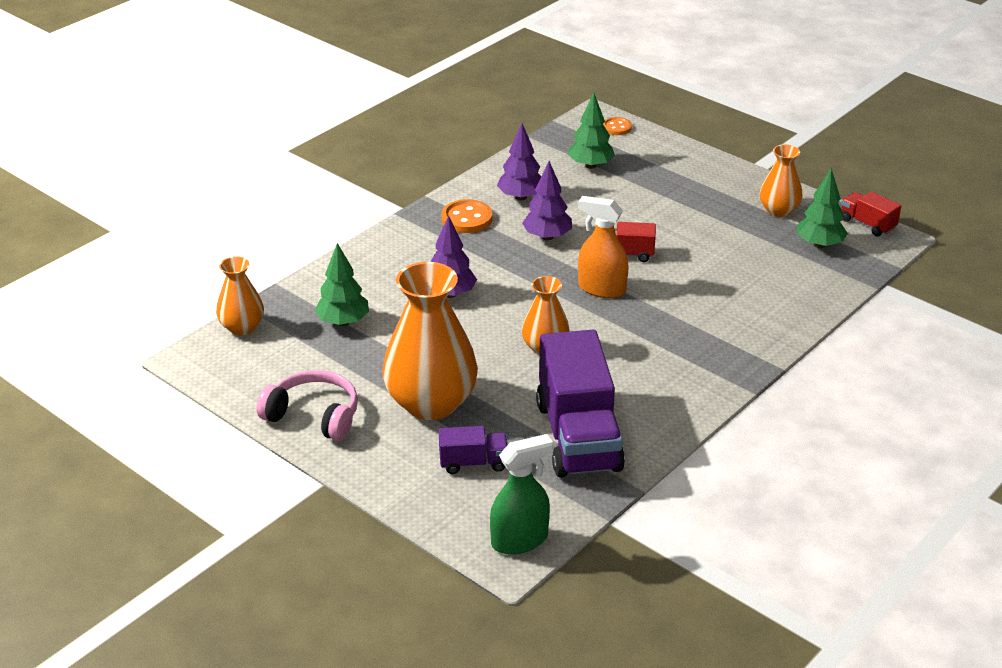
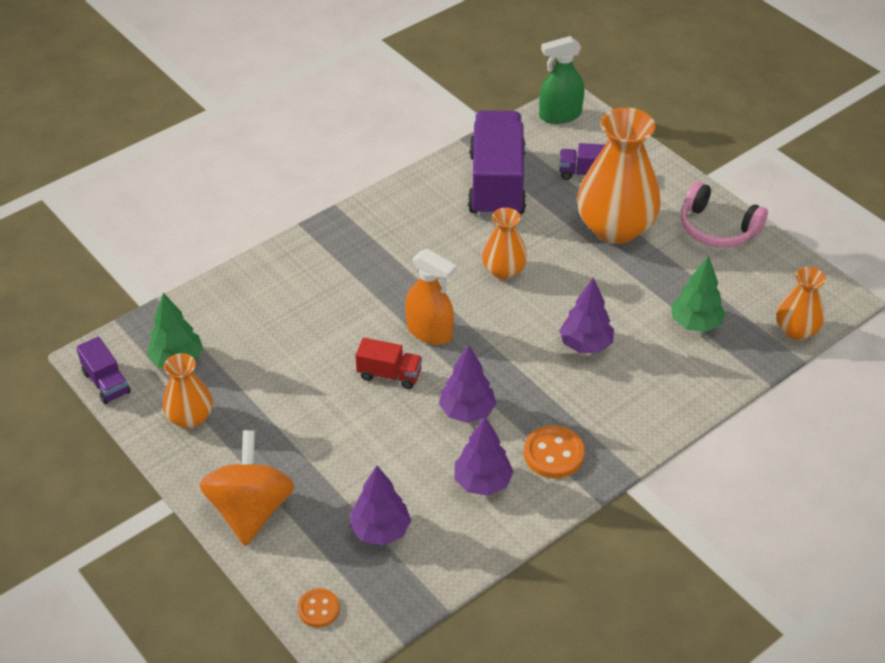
camera: 170 degrees left, 10 degrees up
(590, 165) = (380, 530): green tree -> purple tree
(694, 166) = (251, 510): none -> orange spinning top
(867, 224) = (106, 382): red truck -> purple truck

